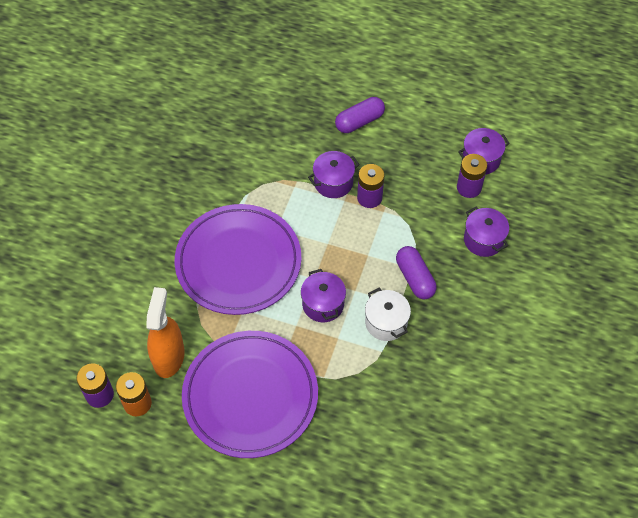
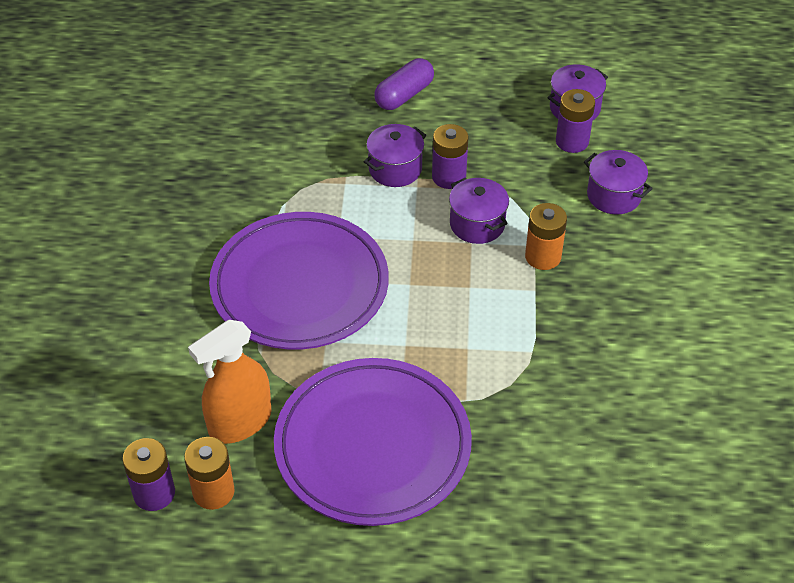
camera: 15 degrees left, 10 degrees down
(168, 357) = (240, 422): orange spray bottle -> orange spray bottle turned 120 degrees counterclockwise
(323, 304) = (433, 312): purple pot -> purple pot (477, 224)
(386, 322) = (525, 316): white pot -> none
(415, 278) = (543, 257): purple capsule -> orange battery

